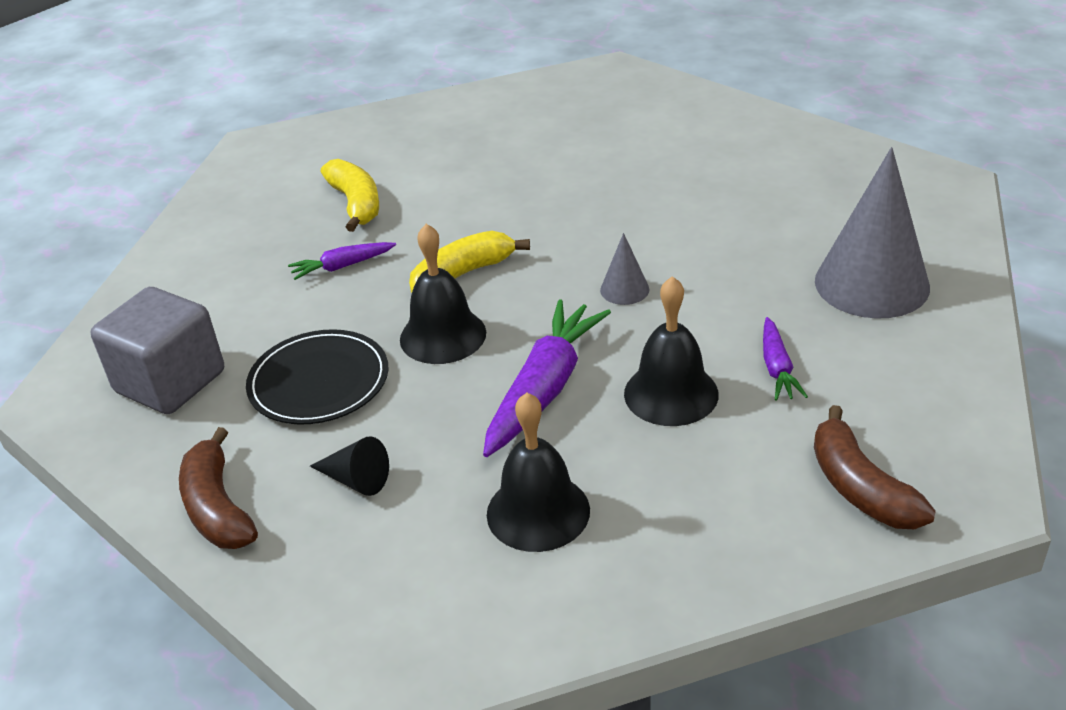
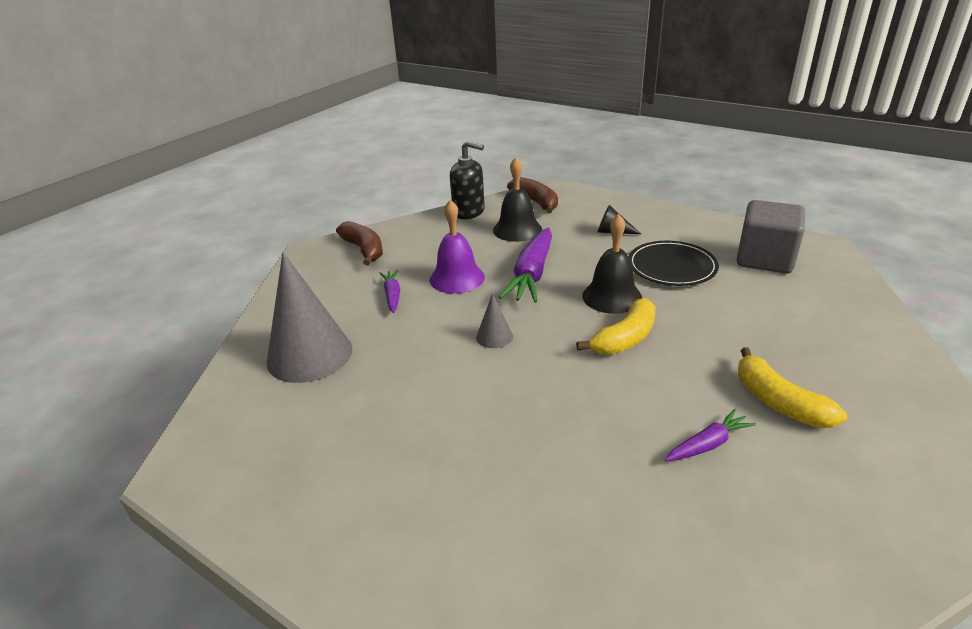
camera: 170 degrees right, 5 degrees down
(218, 507) = (672, 218): brown banana -> brown banana (535, 202)
(342, 266) = (728, 338): purple carrot -> purple carrot (708, 444)
(634, 596) = (469, 212): none -> black soap dispenser
(671, 393) = (457, 278): black bell -> purple bell

